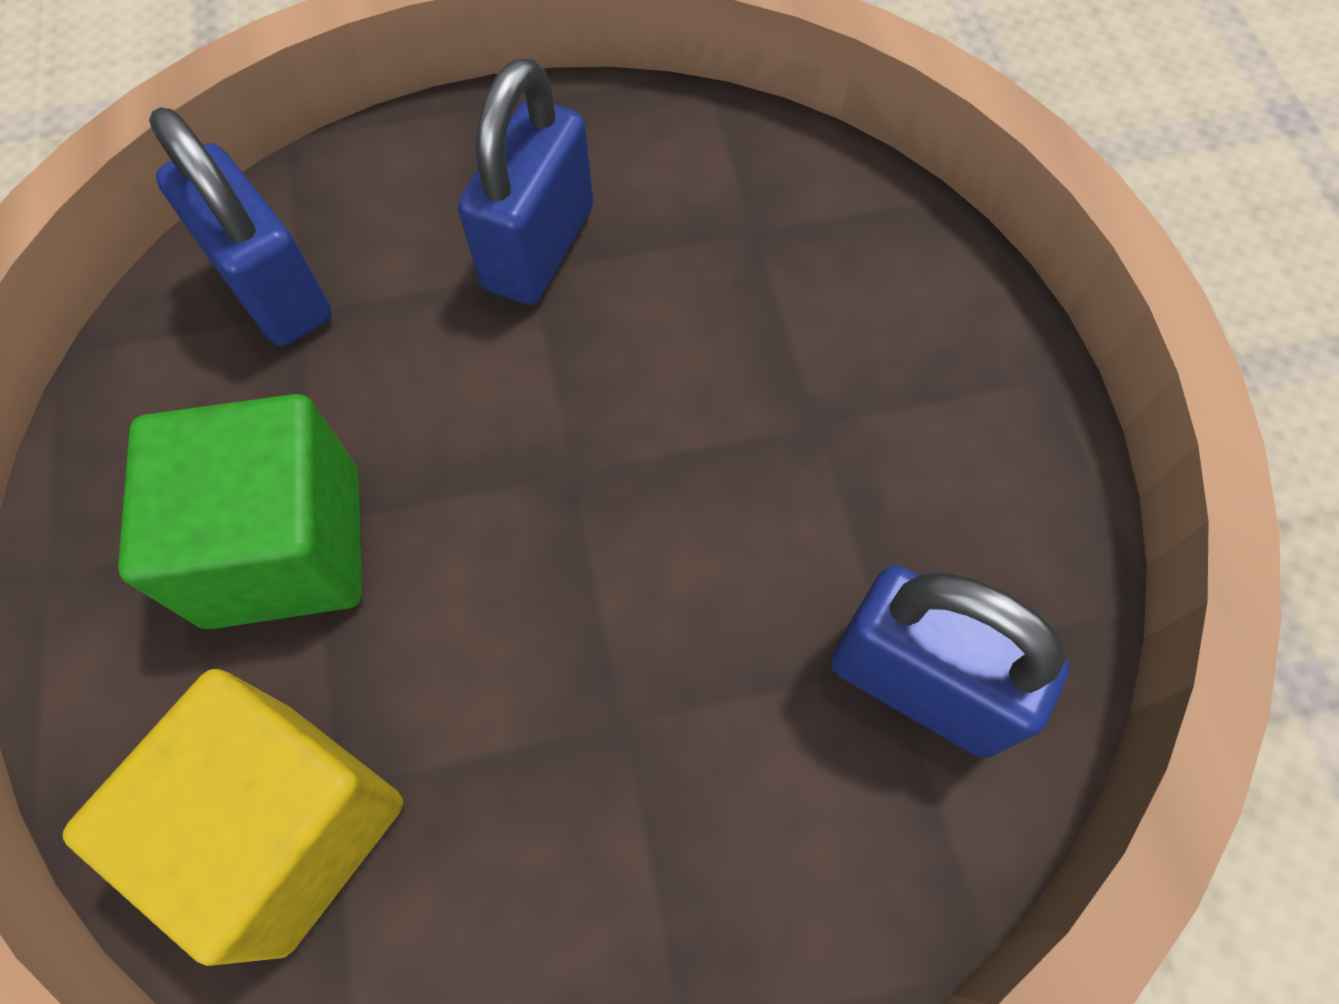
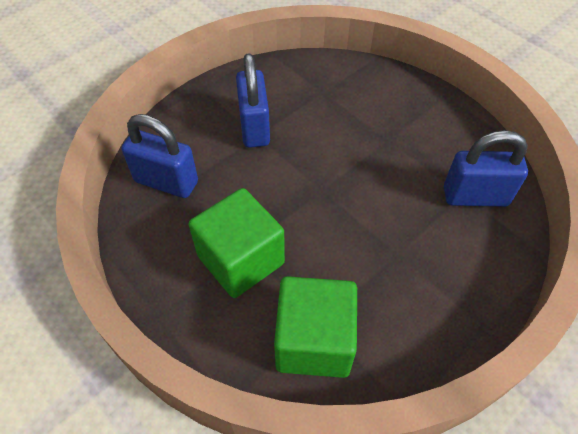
camera: 30 degrees left, 10 degrees down
(286, 825) = (314, 341): yellow cube -> green cube

